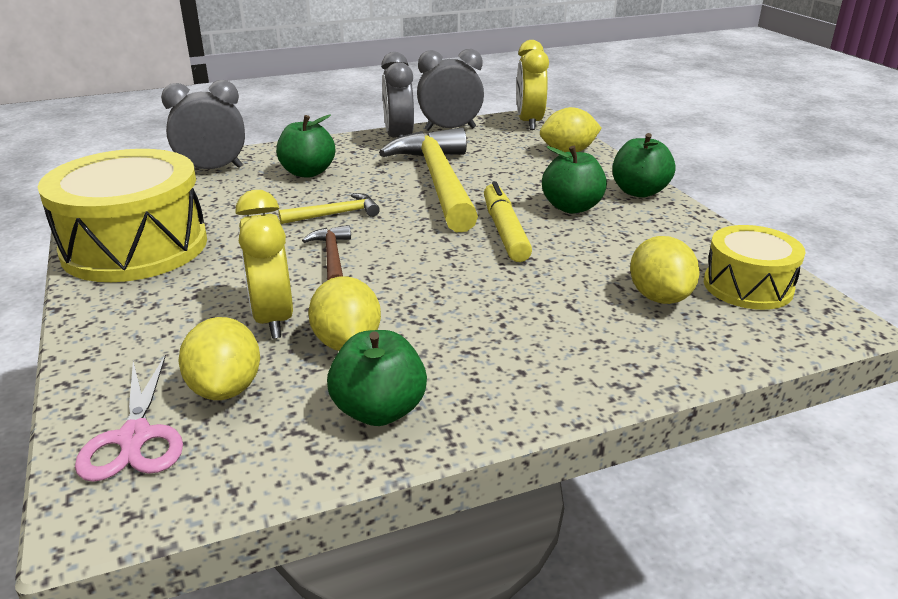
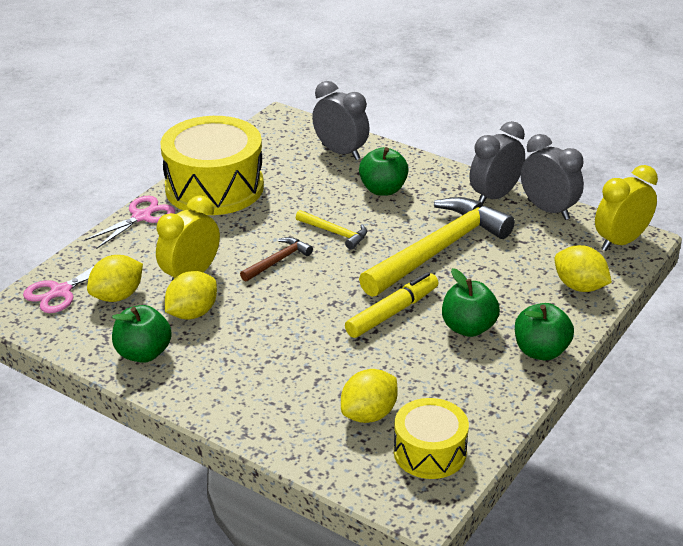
camera: 55 degrees right, 5 degrees up
(95, 311) = (141, 217): none -> pink scissors

